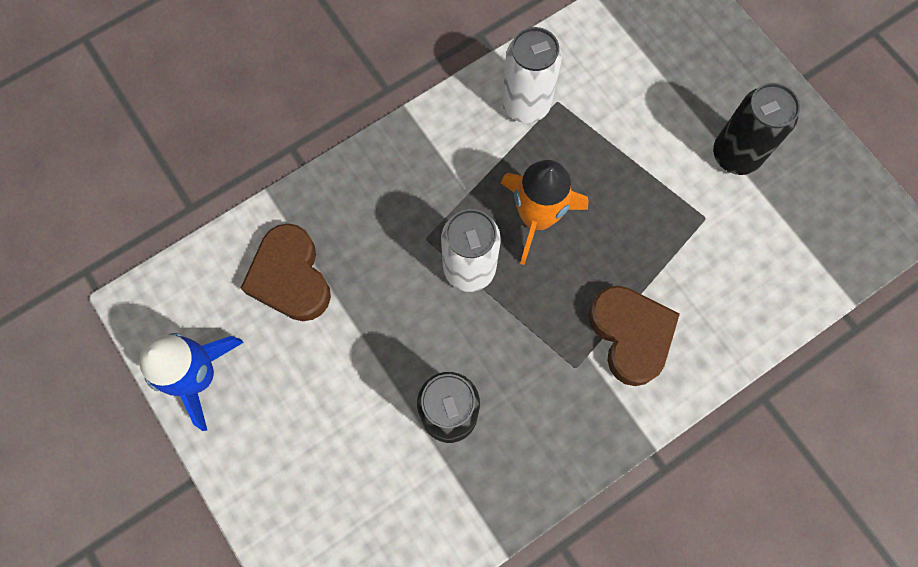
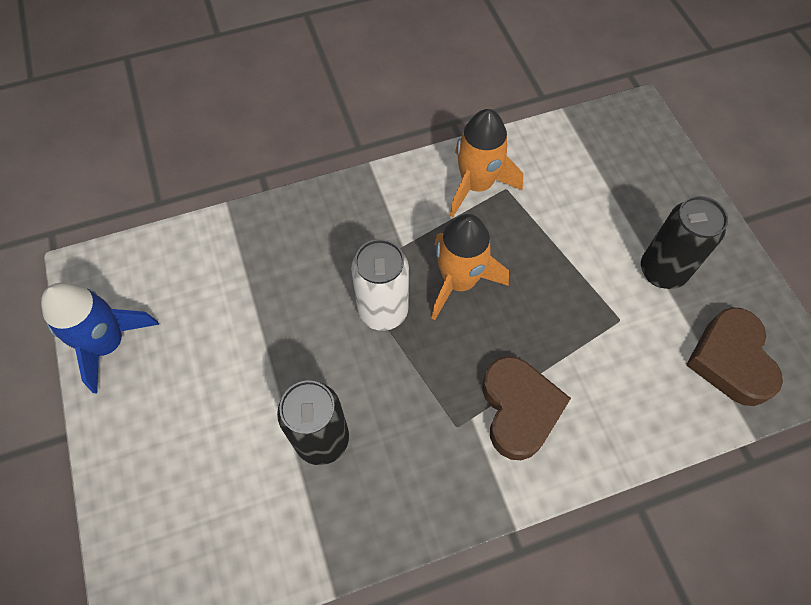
camera: 15 degrees right, 10 degrees down
(290, 277) = (220, 279): brown heart -> brown heart (730, 360)
(526, 104) = (477, 185): white can -> orange rocket

